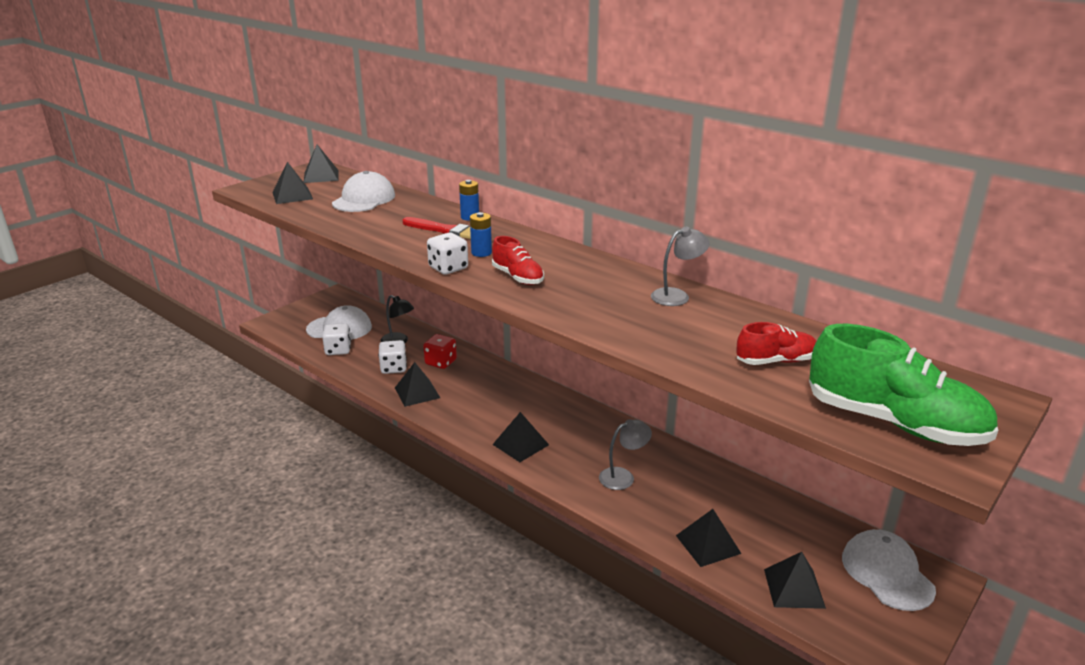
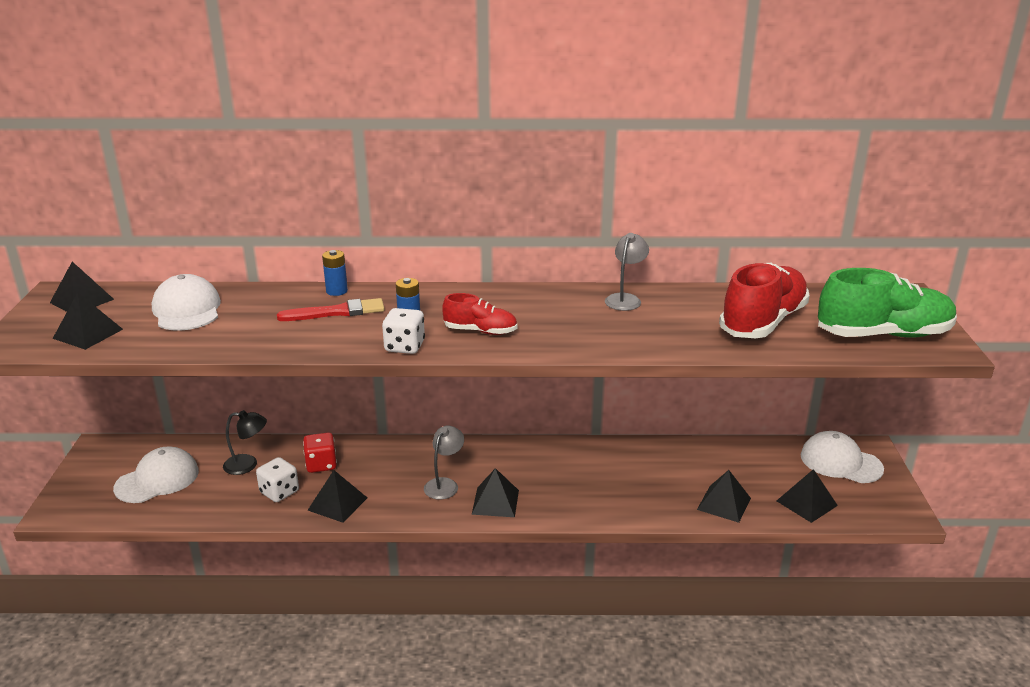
camera: 40 degrees left, 0 degrees up
(338, 350) = (189, 502): white dice -> none
(623, 476) = (607, 485): grey lamp -> grey lamp (444, 484)
(775, 361) = (762, 322): red shoe -> red shoe, size x1.85

